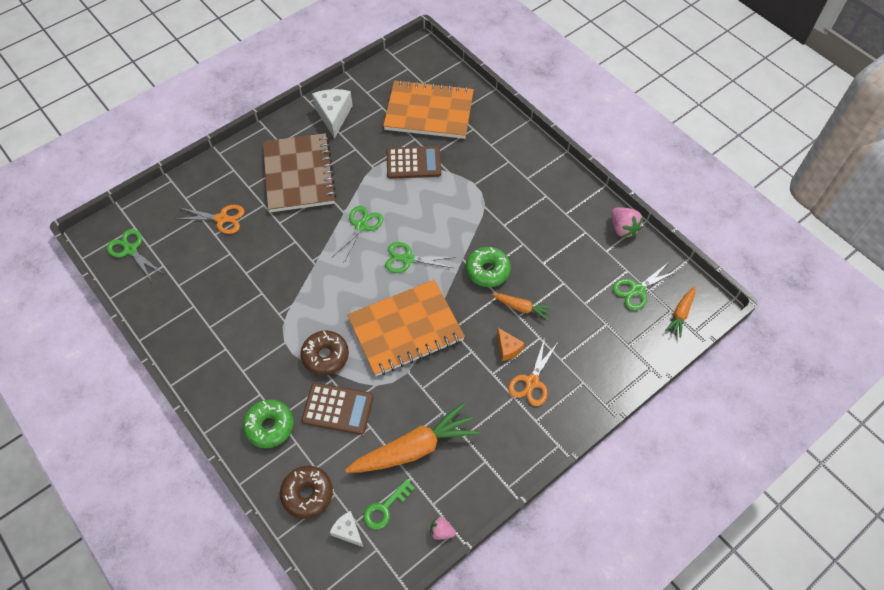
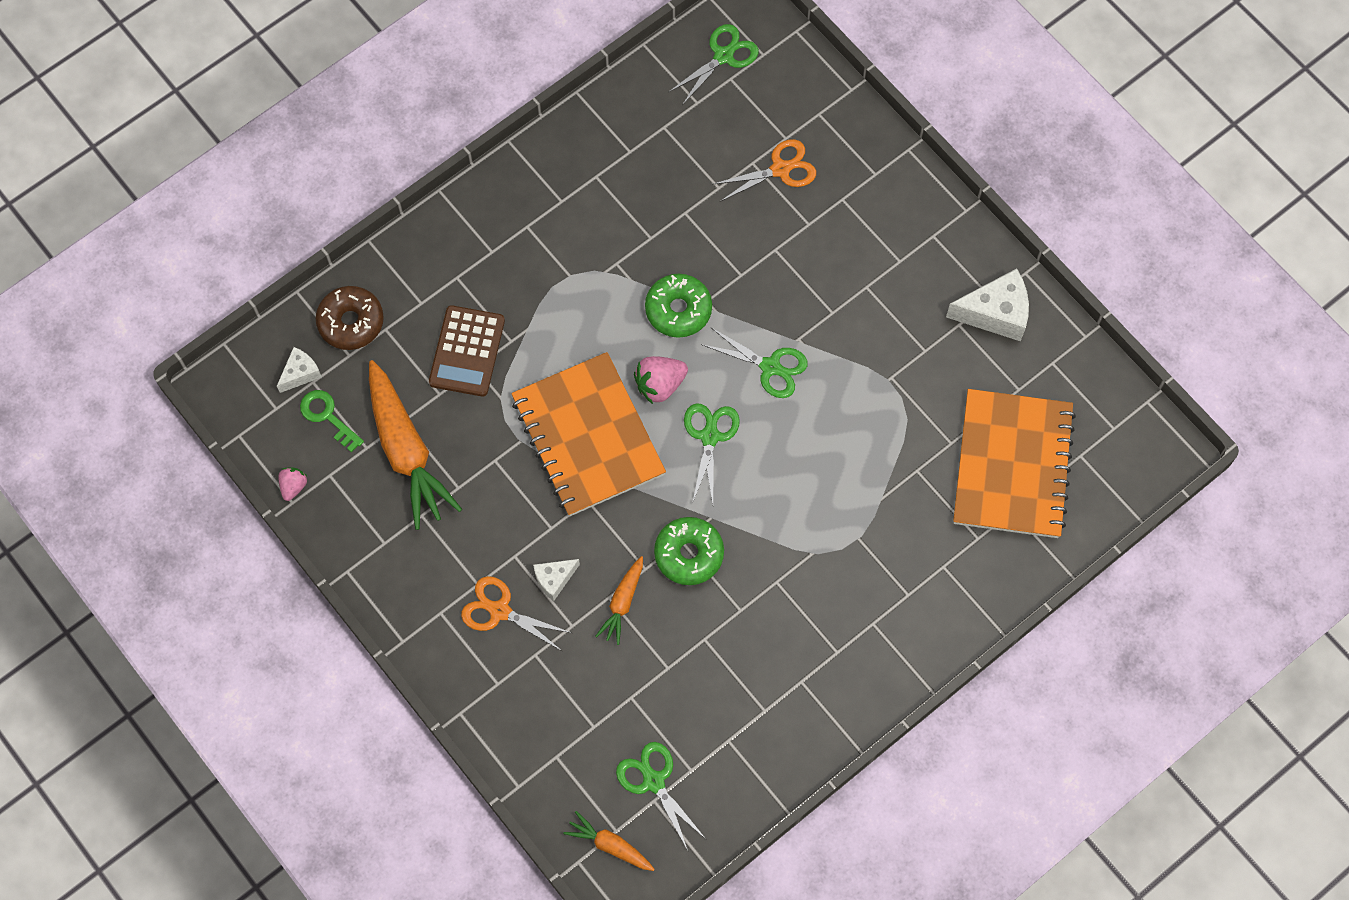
camera: 90 degrees right, 10 degrees up
(222, 219) = (780, 169): orange scissors -> orange scissors turned 120 degrees counterclockwise
(269, 426) = (445, 268): green donut -> green donut (678, 310)
(299, 174) = (868, 270): brown notebook -> none
(325, 356) = (547, 330): brown donut -> none
(413, 163) = (898, 442): brown calculator -> none
(508, 348) = (554, 579): orange cheese -> white cheese
(623, 228) = (771, 772): pink strawberry -> pink strawberry (660, 385)

